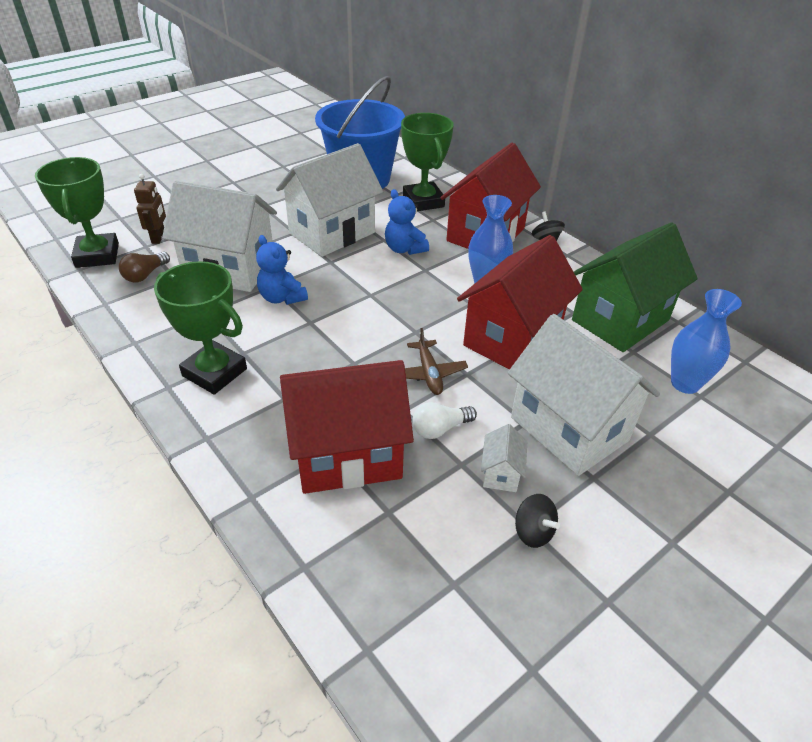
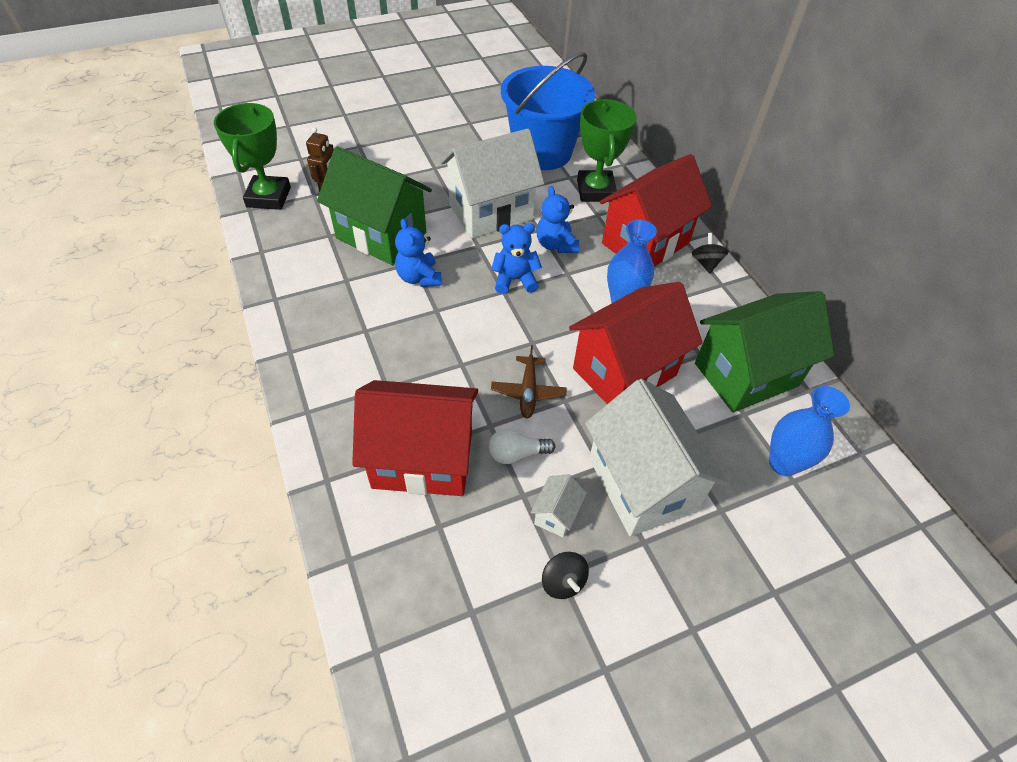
camera: 15 degrees right, 10 degrees up
(145, 275) = (304, 227): brown light bulb -> none
(214, 372) = (334, 345): green trophy -> none
(229, 269) = (381, 235): white house -> green house
(377, 283) = (515, 280): none -> blue teddy bear

